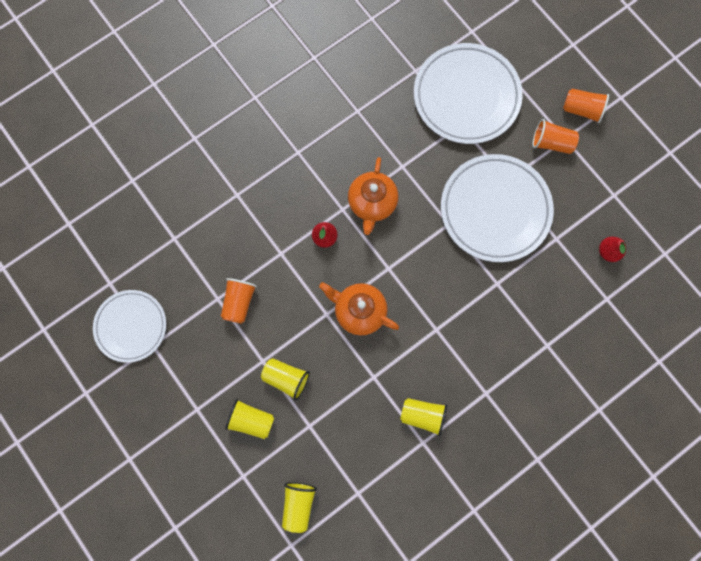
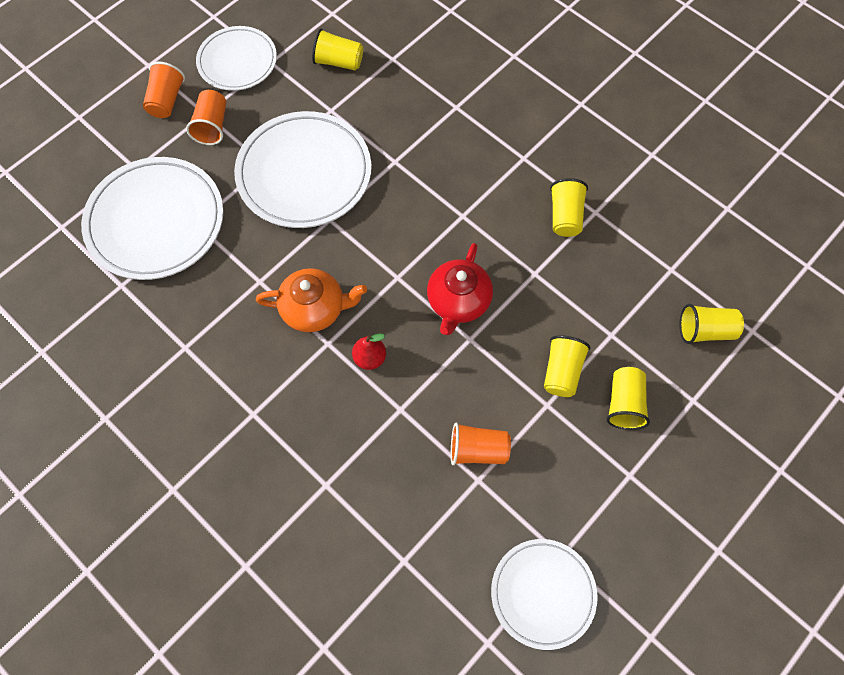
camera: 100 degrees left, 10 degrees down
(359, 311) = (458, 302): orange teapot -> red teapot
(608, 252) = (338, 62): red pear -> yellow cup
(617, 168) = (237, 61): none -> white plate

